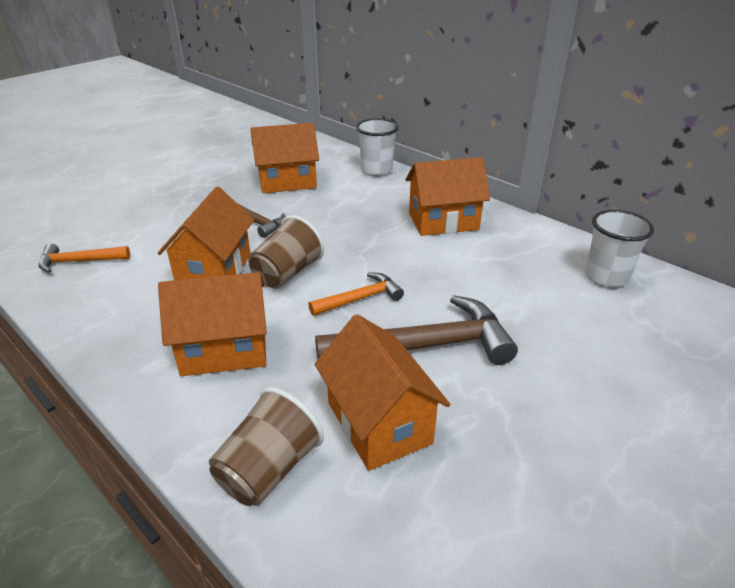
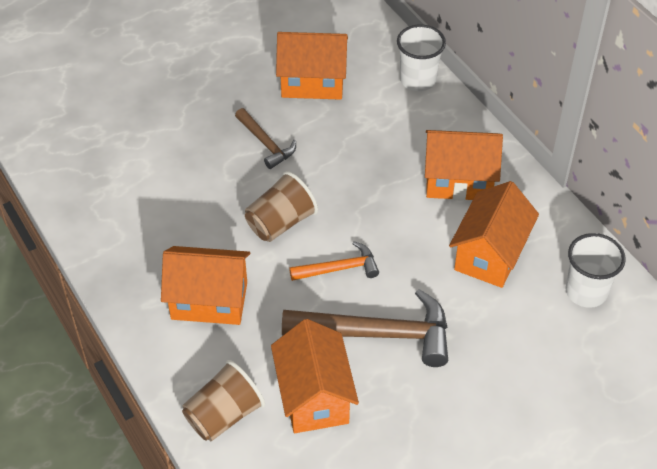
camera: 15 degrees right, 15 degrees up
(79, 261) = (93, 167): orange hammer -> none
(214, 270) = (215, 204): orange house -> orange house (490, 254)

